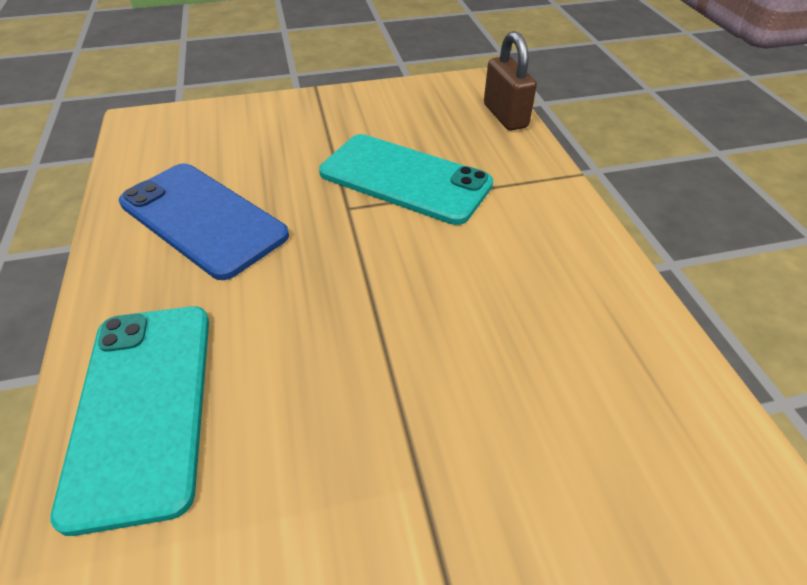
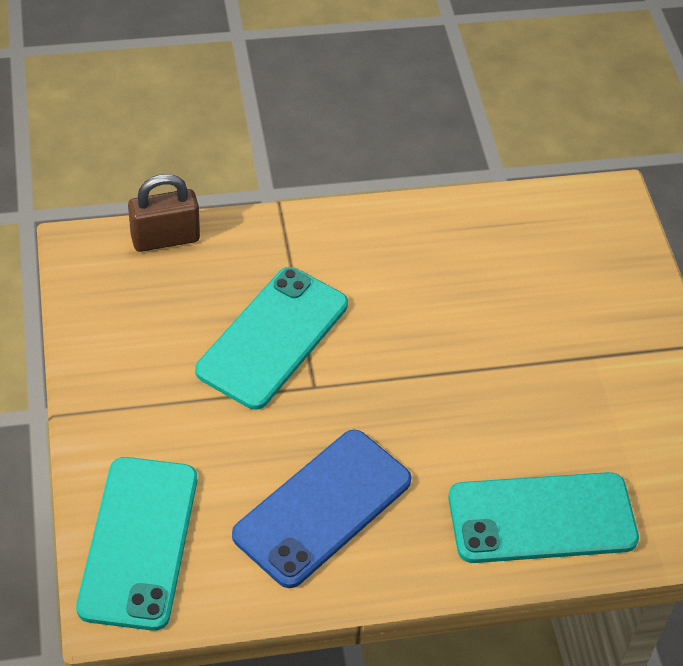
camera: 90 degrees left, 5 degrees up
(192, 127) = (139, 542): none -> turquoise phone

